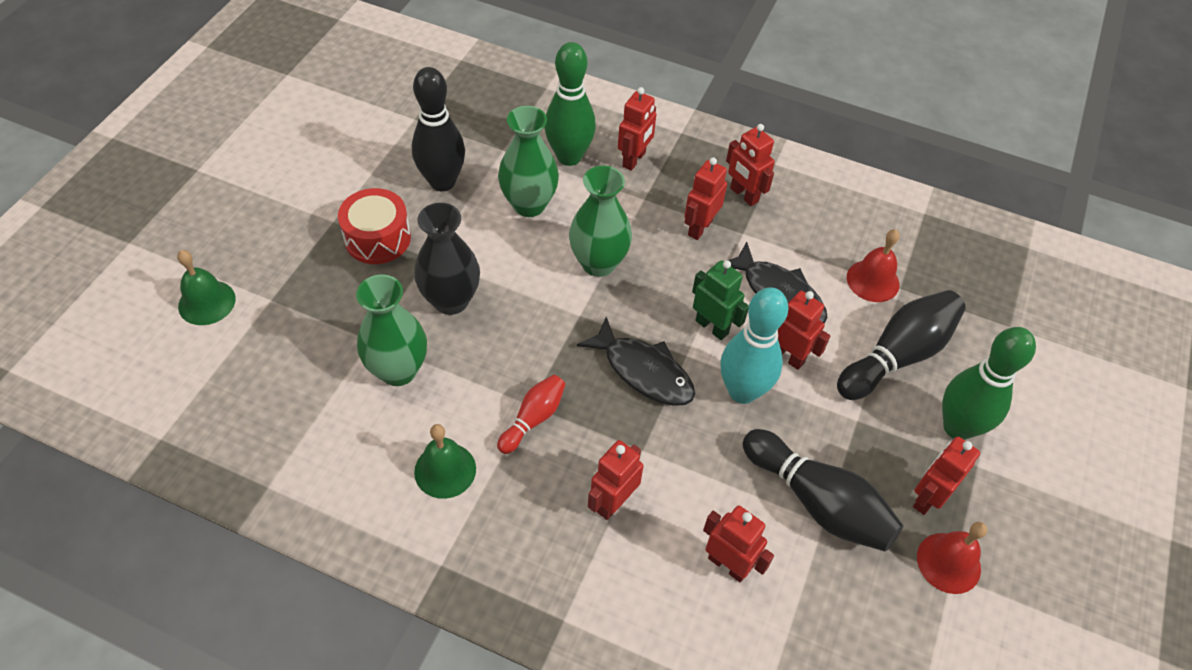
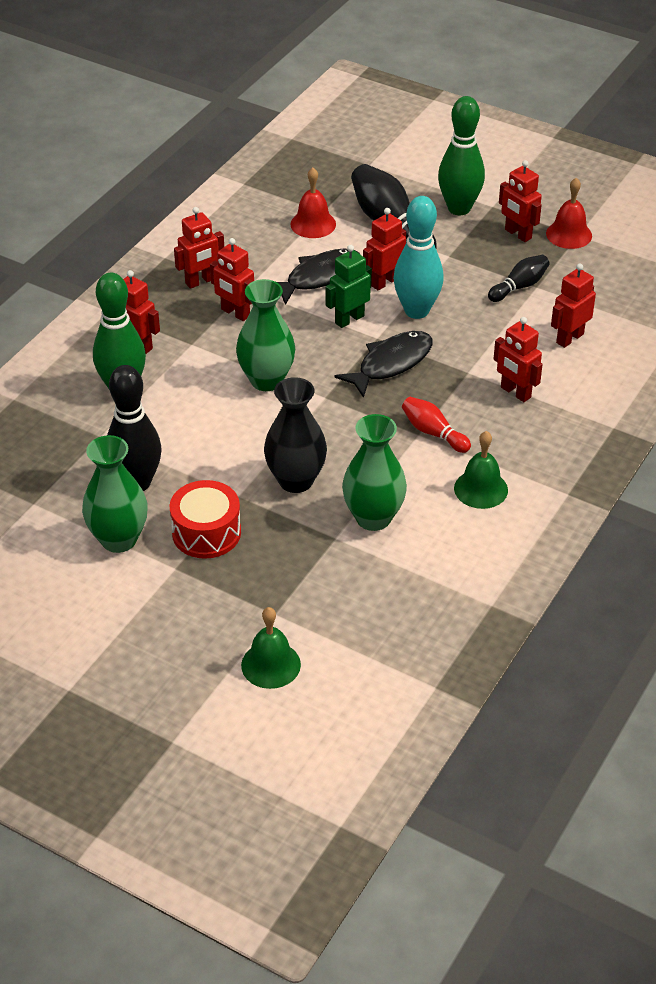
camera: 80 degrees left, 10 degrees down
(529, 205) = (183, 421): green vase -> green vase (119, 539)
(818, 502) = (519, 286): black bowling pin -> black bowling pin, size x0.56

